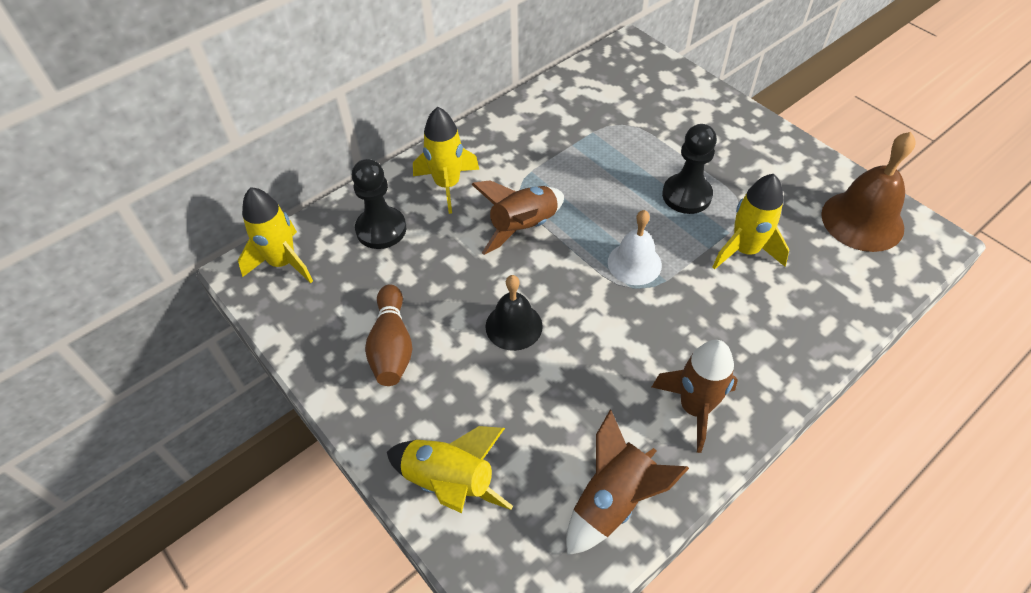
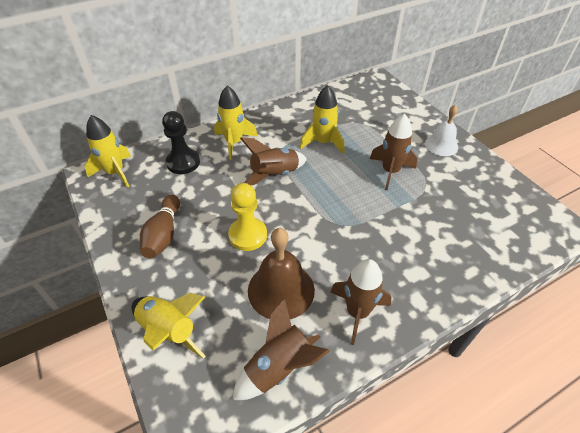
camera: 10 degrees right, 5 degrees down
(514, 326) = (248, 235): black bell -> yellow pawn
(634, 263) = (342, 208): white bell -> white bell (441, 145)
(686, 195) = (390, 171): black pawn -> brown rocket
(745, 250) = (422, 212): yellow rocket -> yellow rocket (323, 142)
(862, 220) = (512, 206): brown bell -> brown bell (281, 290)

